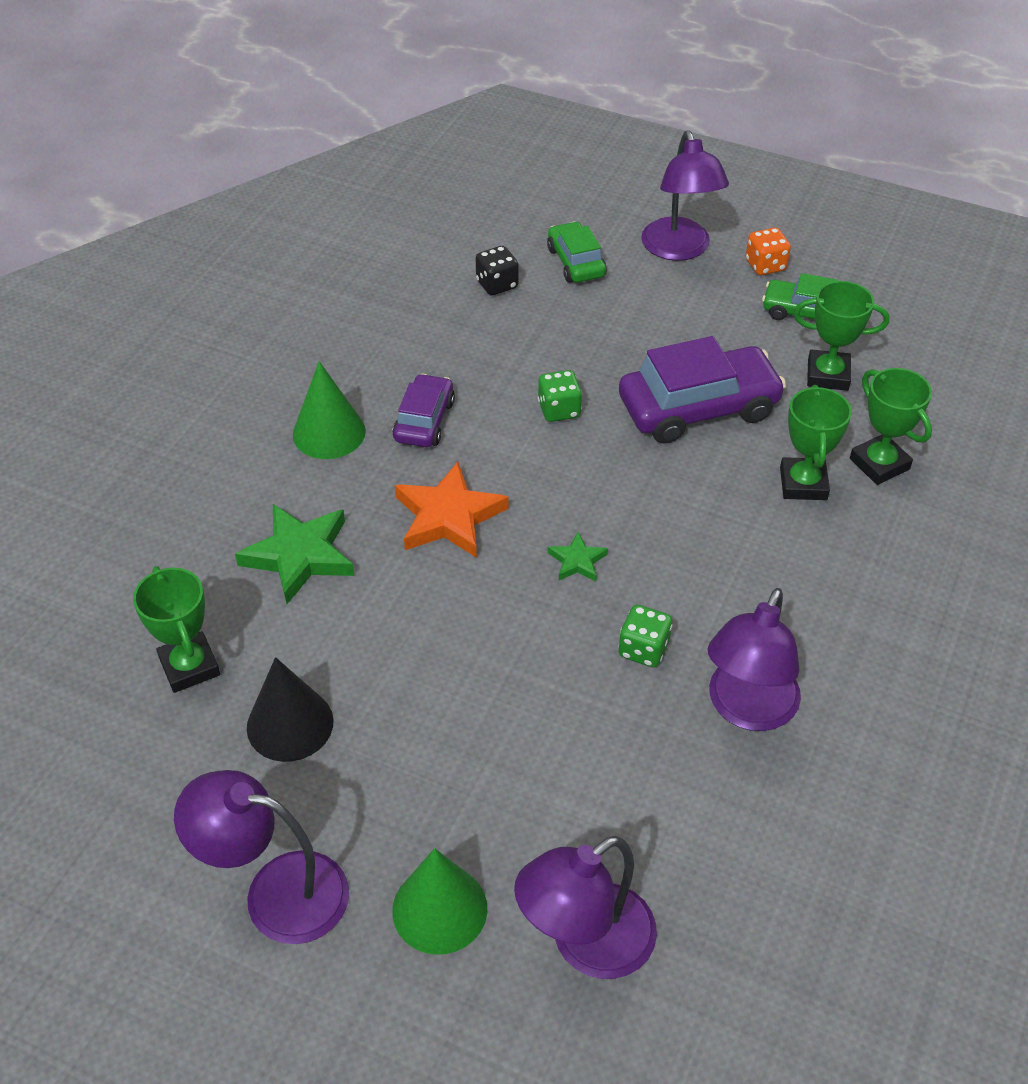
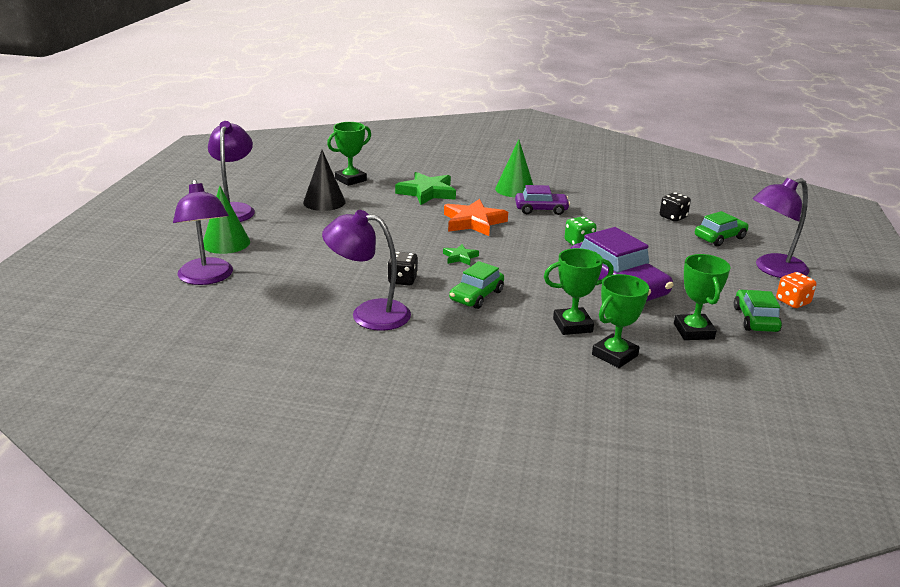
camera: 75 degrees right, 20 degrees down
(586, 944) = (207, 278): purple lamp -> purple lamp turned 150 degrees counterclockwise
(643, 649) = (402, 280): green dice -> black dice
(708, 567) = (476, 296): none -> green car

